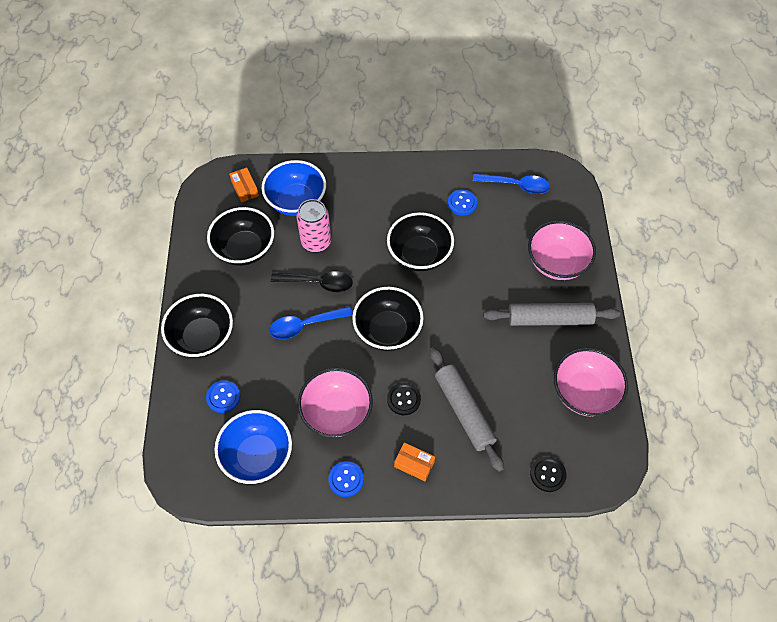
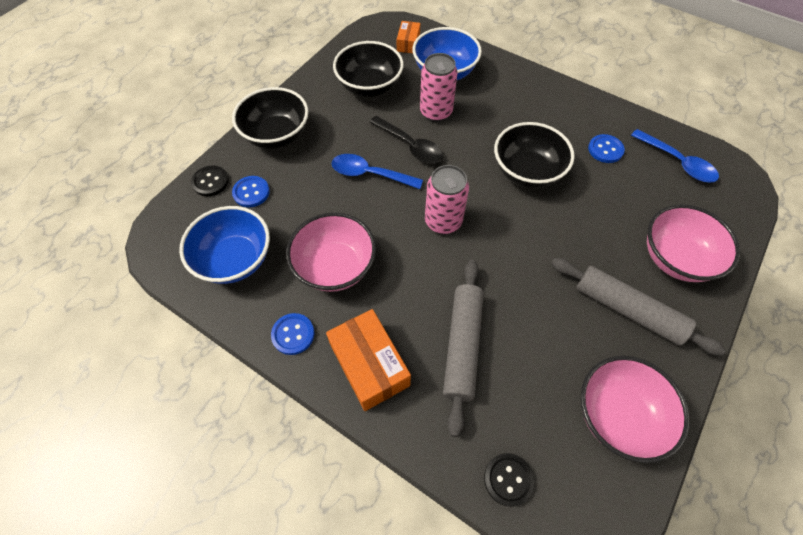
camera: 35 degrees right, 0 degrees up
(387, 330) = (443, 221): black bowl -> pink can
(403, 399) = (409, 294): black button -> black button (210, 182)
(414, 464) = (369, 365): orange box -> orange box, size x1.80

